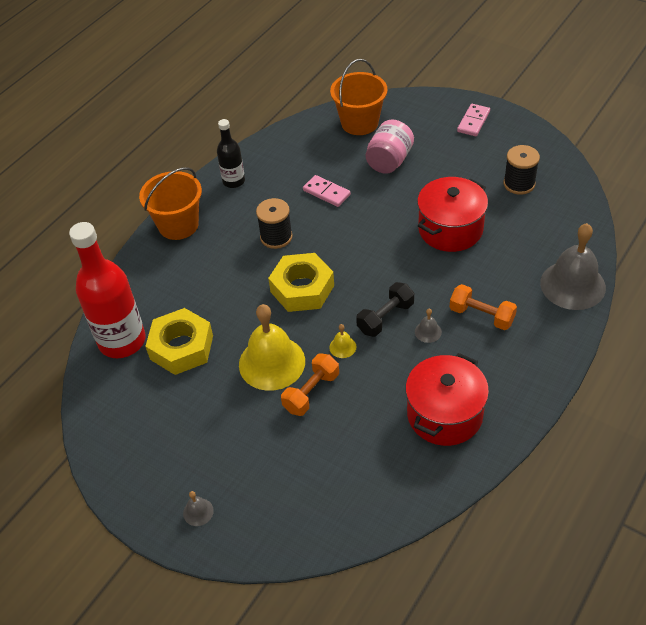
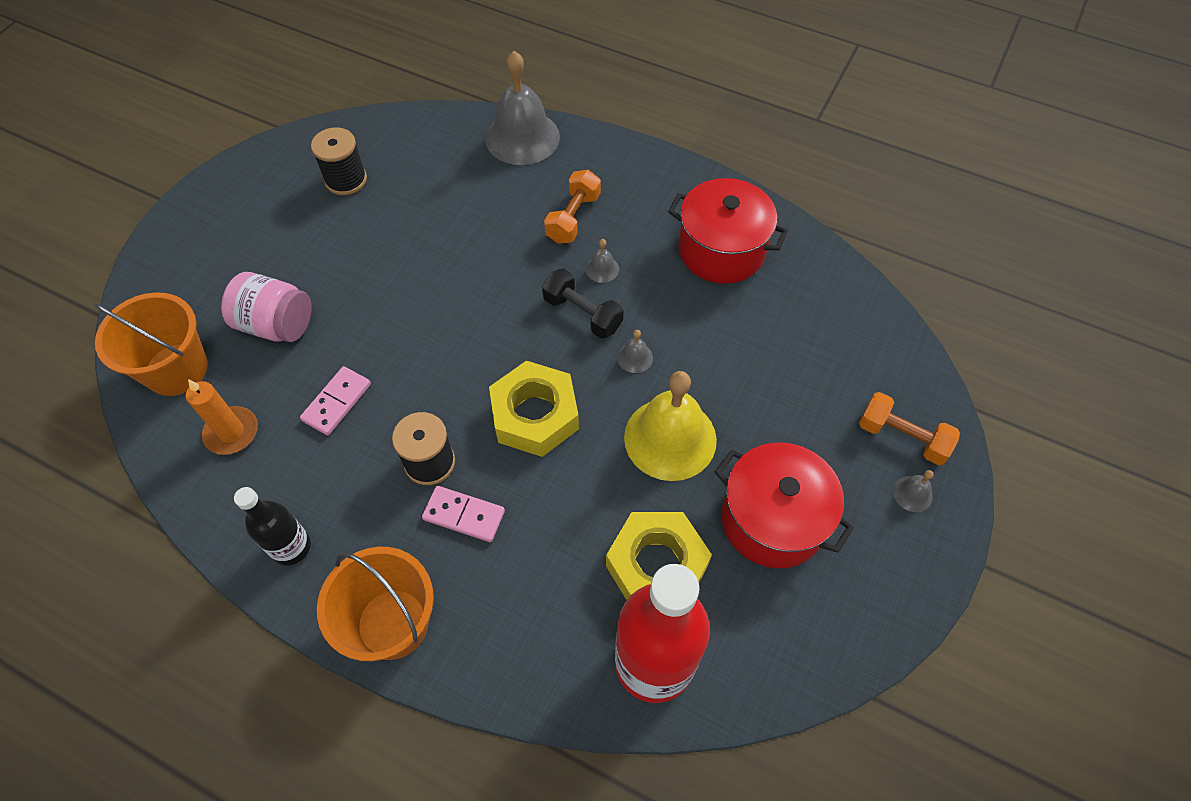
camera: 100 degrees left, 10 degrees up
(311, 392) = (711, 386): orange dumbbell -> orange dumbbell (902, 437)
(312, 150) = (232, 432): none -> orange candle
(342, 347) = (635, 357): yellow bell -> grey bell
(450, 229) = (425, 250): red pot -> red pot (772, 519)
(473, 121) = (207, 227): pink domino -> pink domino (464, 515)

